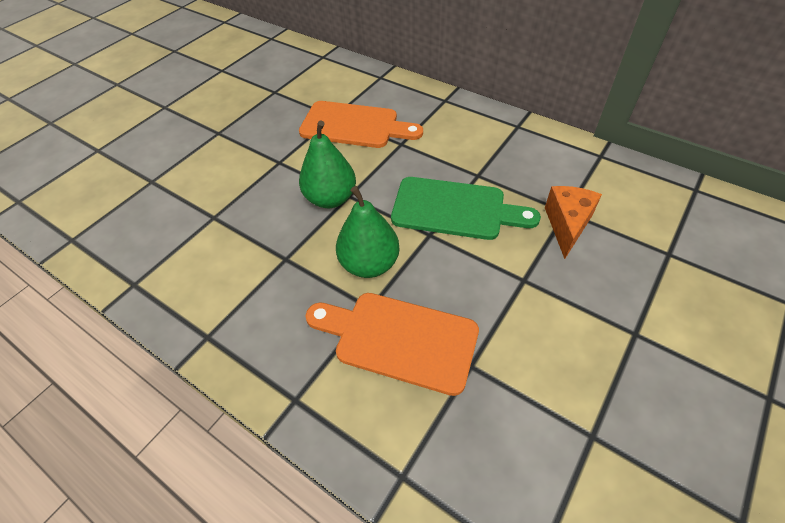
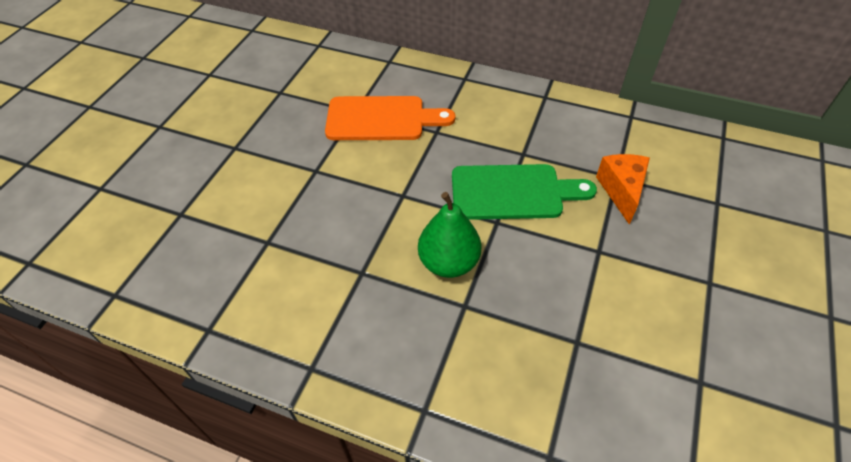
camera: 15 degrees left, 0 degrees up
(330, 198) = (385, 201): green pear -> none
(399, 339) = (503, 331): orange cutting board -> none

